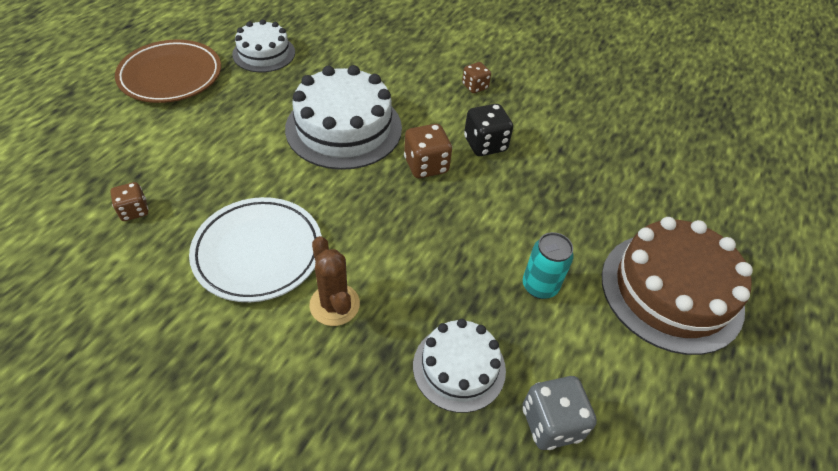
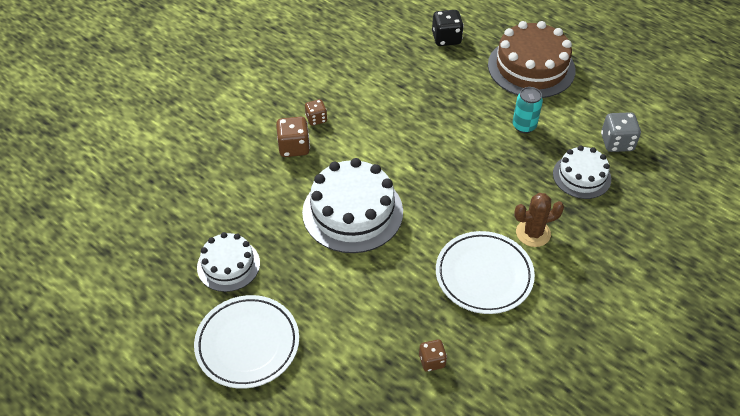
camera: 75 degrees left, 0 degrees up
(171, 76) = (247, 344): brown plate -> white plate
(426, 165) = (406, 165): brown dice -> brown dice (294, 147)
(485, 144) = (388, 126): black dice -> black dice (446, 39)

